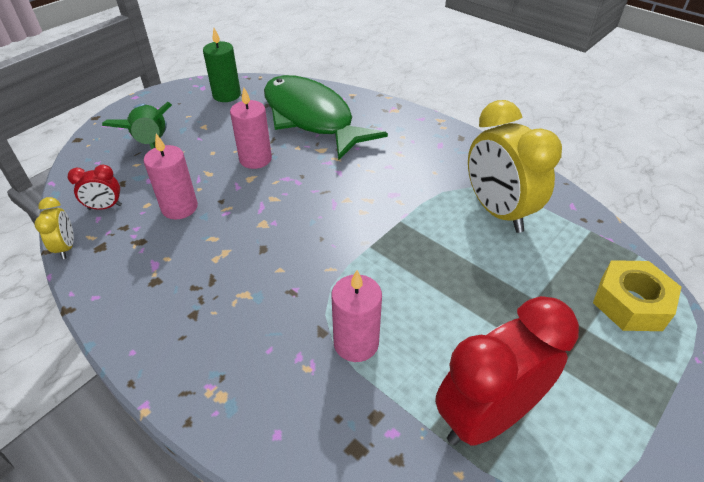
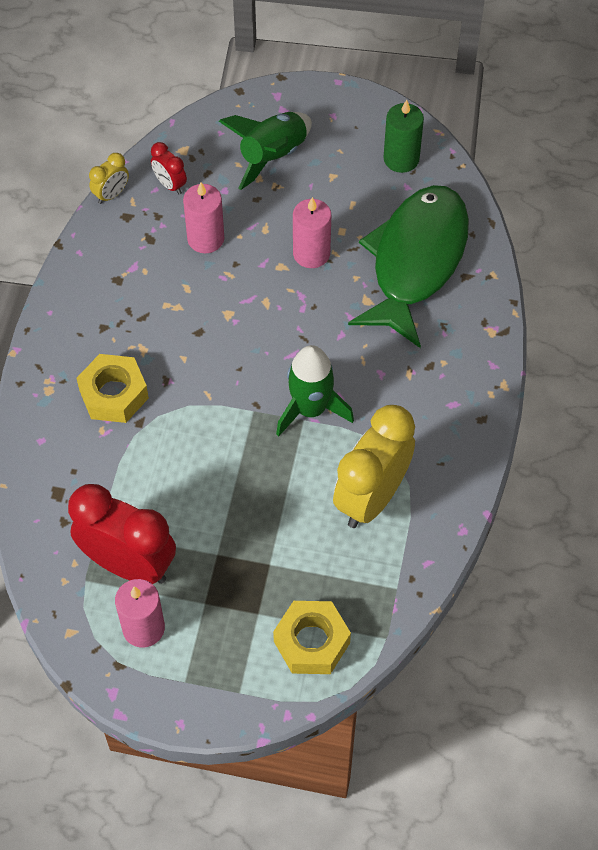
camera: 60 degrees right, 15 degrees up
(274, 339) = (114, 394): none -> yellow nut
(356, 343) = (142, 451): pink candle -> pink candle (143, 628)
(393, 213) = (310, 409): none -> green rocket

